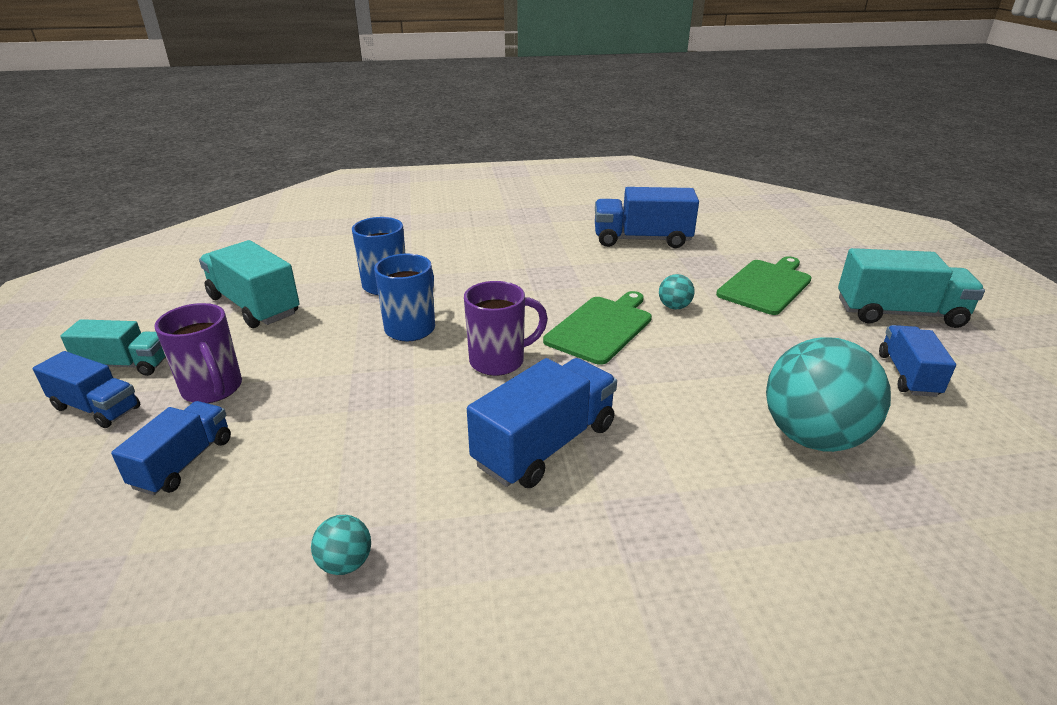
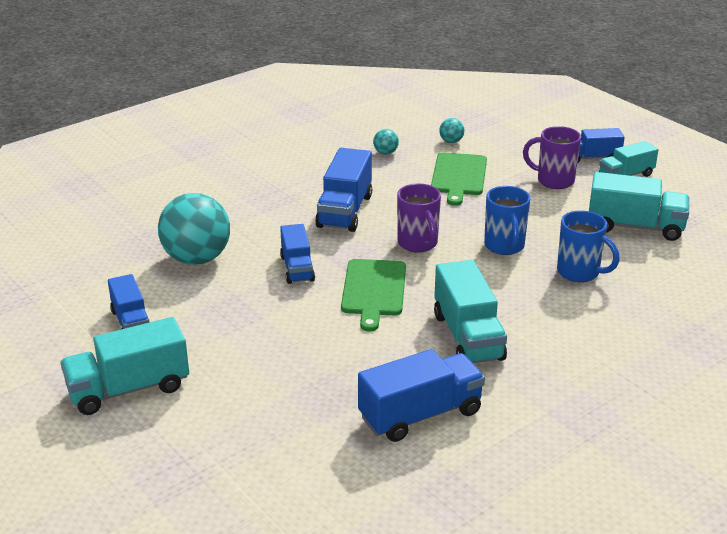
camera: 150 degrees right, 0 degrees up
(183, 463) = (506, 156): blue truck -> blue truck (297, 268)
(499, 361) = (418, 244): purple mug -> purple mug turned 60 degrees counterclockwise
(552, 269) = (468, 336): none -> turquoise truck
(674, 307) = (330, 329): turquoise ball -> turquoise ball (451, 141)
(766, 285) = (259, 385): green cutting board -> green cutting board (458, 176)

